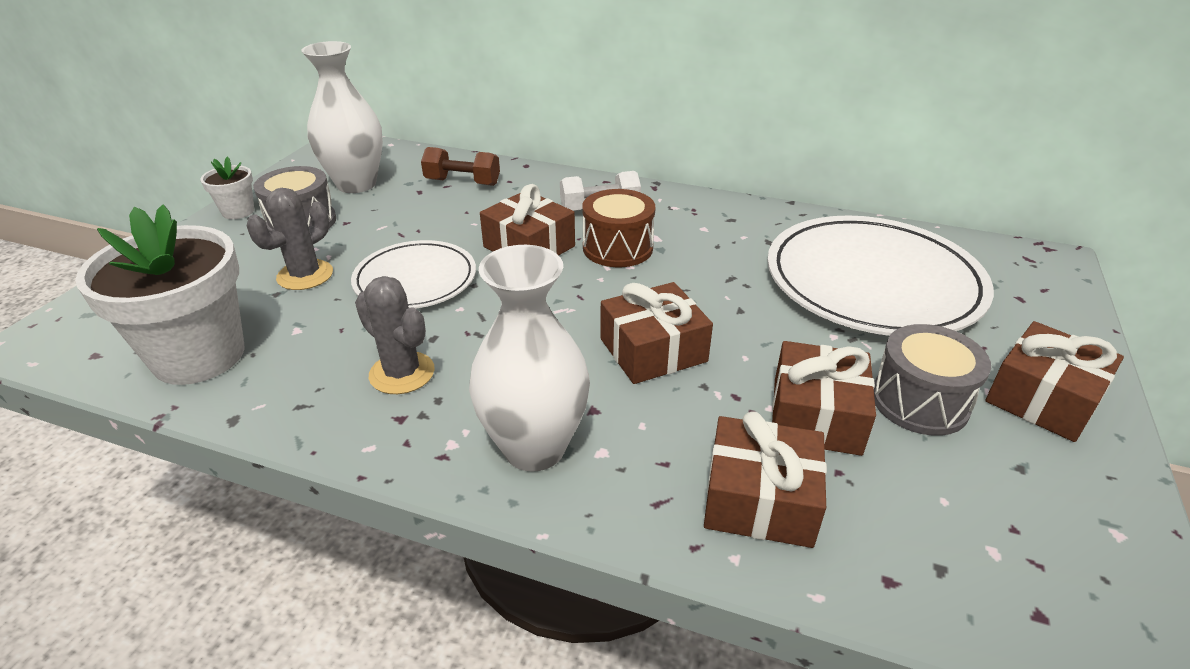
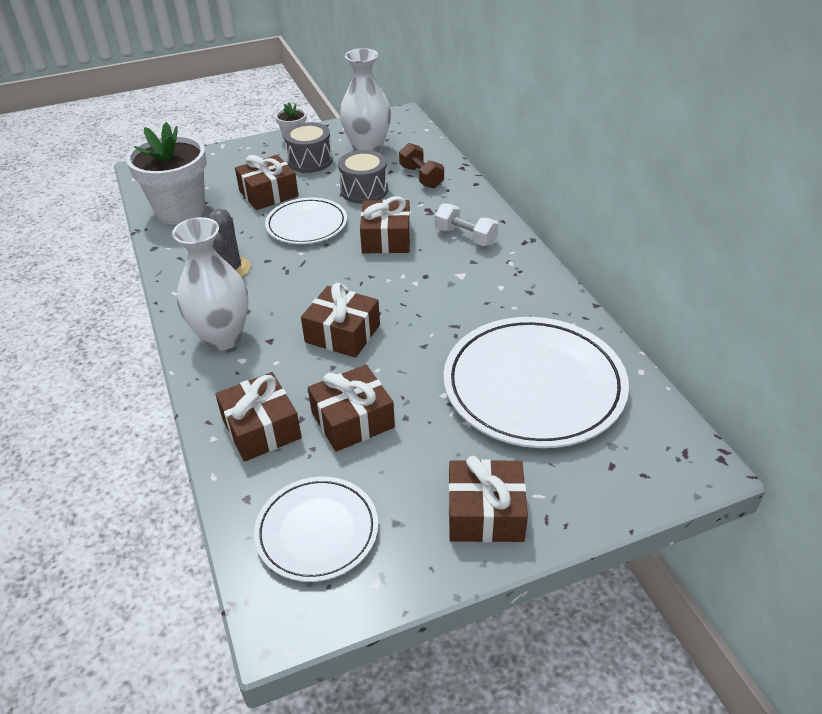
camera: 50 degrees right, 5 degrees up
(305, 275) = (268, 193): grey cactus -> brown gift
(617, 248) = (428, 268): brown drum -> none
(919, 402) = (415, 457): grey drum -> grey drum (364, 190)
(998, 541) = (317, 531): none -> white plate

